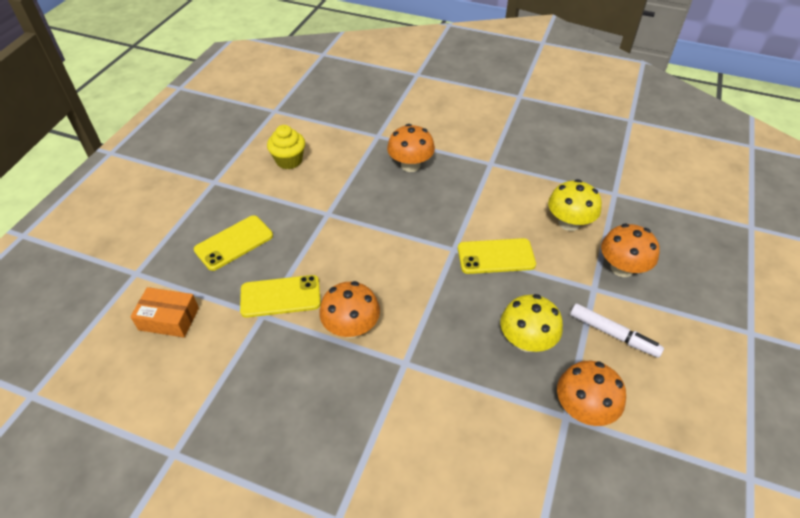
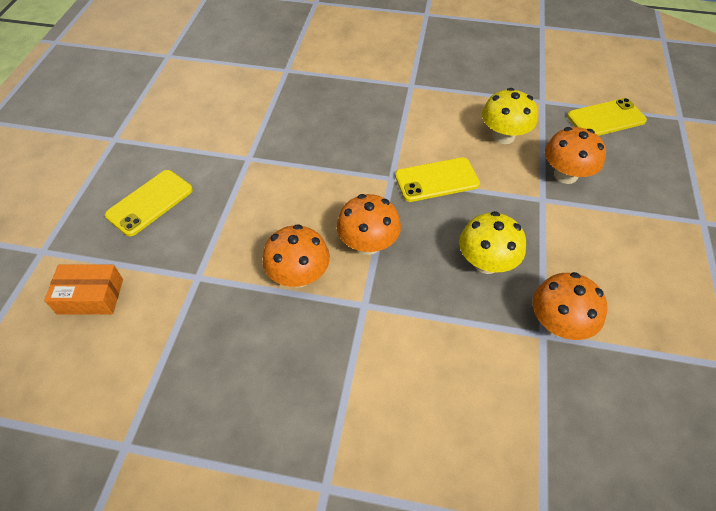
camera: 10 degrees left, 5 degrees up
(280, 296) = (214, 253): yellow phone -> yellow phone (606, 118)
(289, 161) = (194, 107): yellow cupcake -> none
(410, 165) = (328, 96): orange mushroom -> orange mushroom (368, 244)
(613, 334) = (571, 243): white marker -> none

